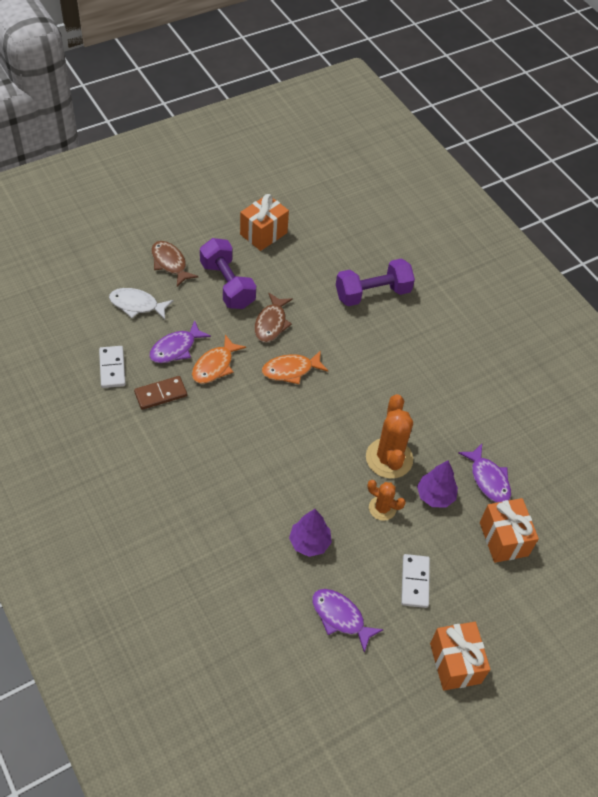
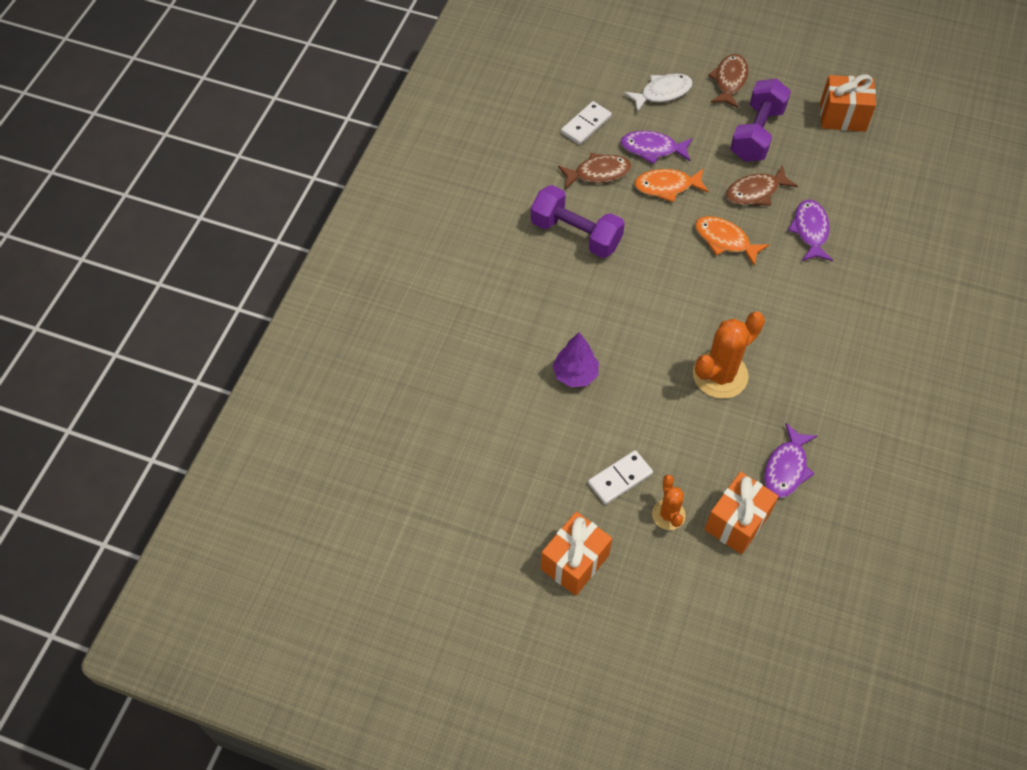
camera: 55 degrees right, 5 degrees up
(137, 305) = (662, 93): white fish -> white fish turned 90 degrees clockwise
(160, 394) = (598, 173): brown domino -> brown fish
(340, 617) = (531, 445): purple fish -> purple fish (810, 230)
(372, 293) = (880, 240): purple dumbbell -> purple dumbbell (576, 234)
(382, 508) = (664, 404): orange cactus -> orange cactus (668, 515)
(435, 496) = (721, 437): purple tree -> none

